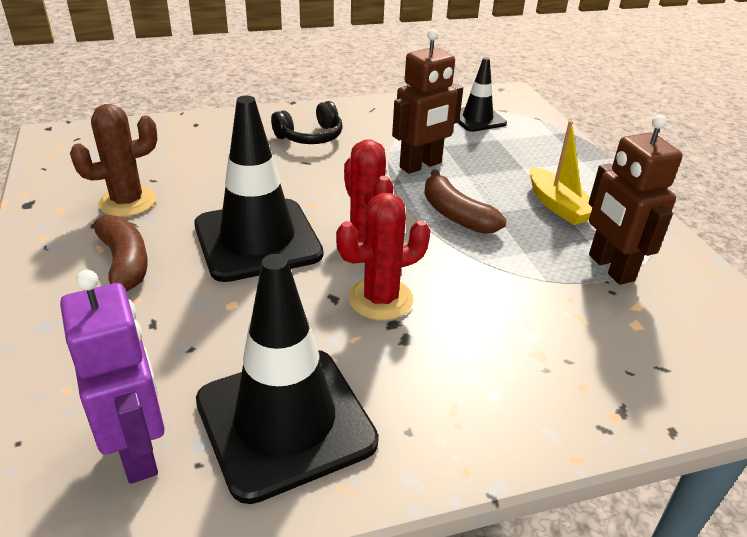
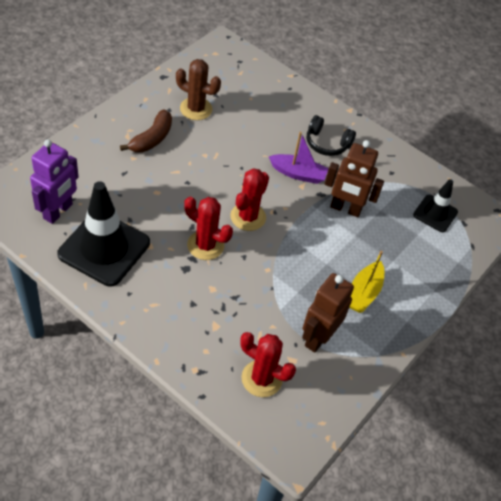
camera: 50 degrees right, 15 degrees up
(257, 240) = (210, 175): black traffic cone -> none
(334, 173) = (298, 174): none -> purple boat
(456, 215) = (307, 246): brown banana -> none
(661, 349) = (261, 378): none -> red cactus

